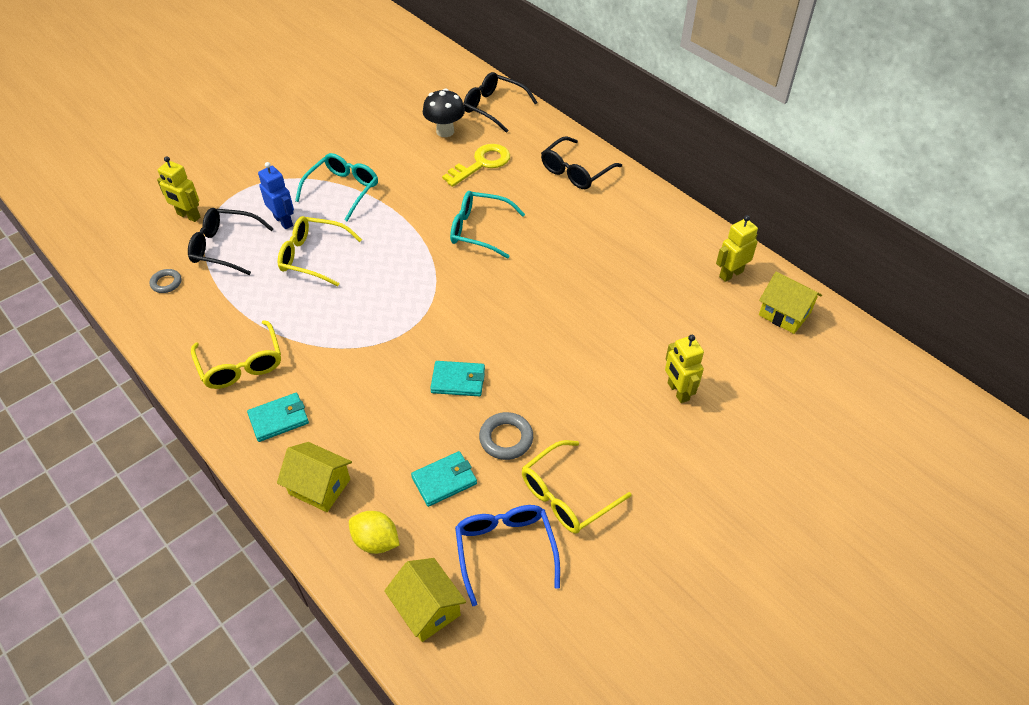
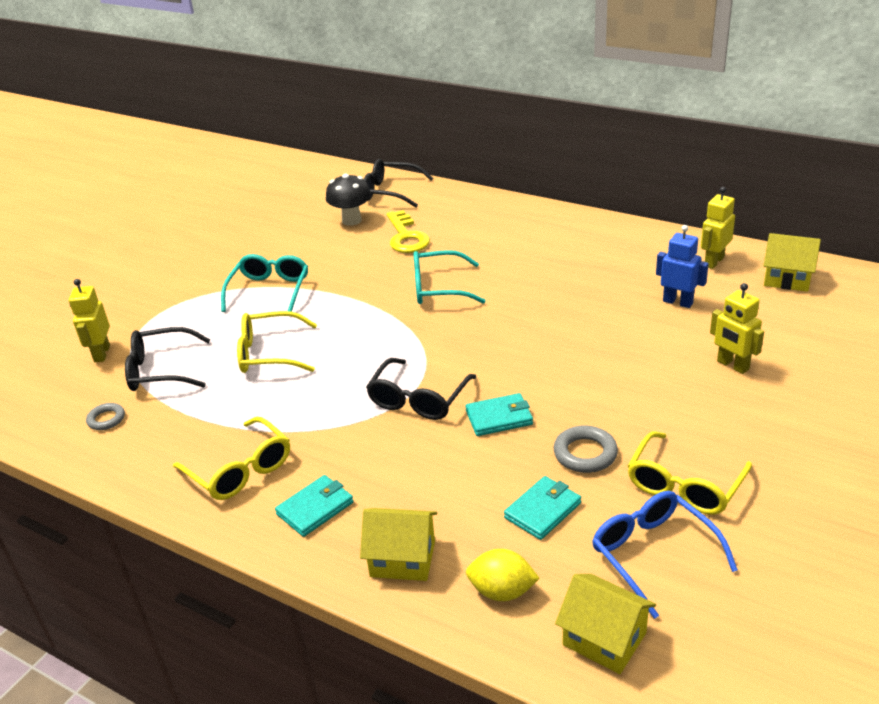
camera: 15 degrees left, 15 degrees down
(188, 216) = (101, 353): yellow robot -> yellow robot turned 75 degrees clockwise
(283, 221) = (217, 332): blue robot -> blue robot (678, 302)
(481, 164) = (406, 237): yellow key -> yellow key turned 135 degrees clockwise
(576, 171) = (506, 221): black glasses -> black glasses (418, 399)

